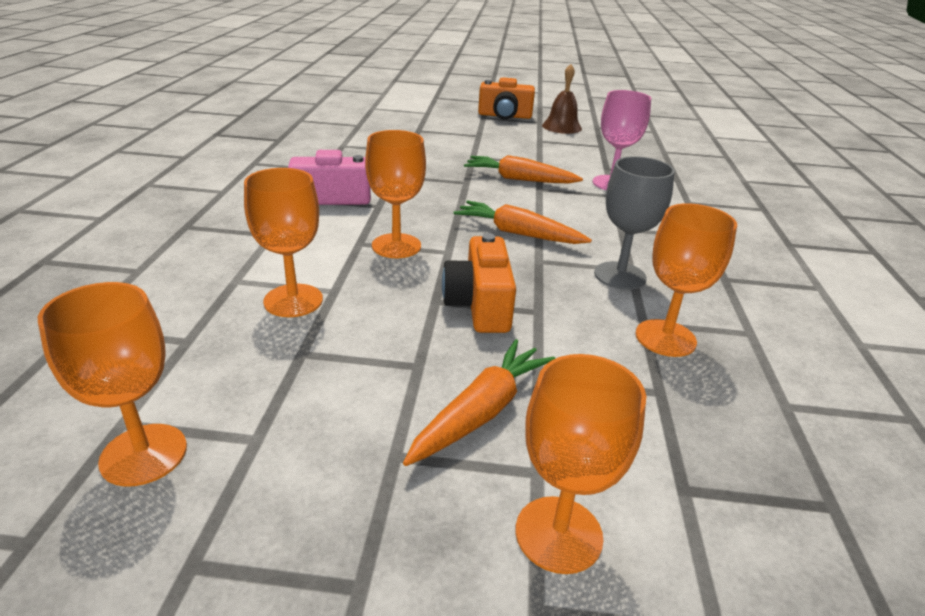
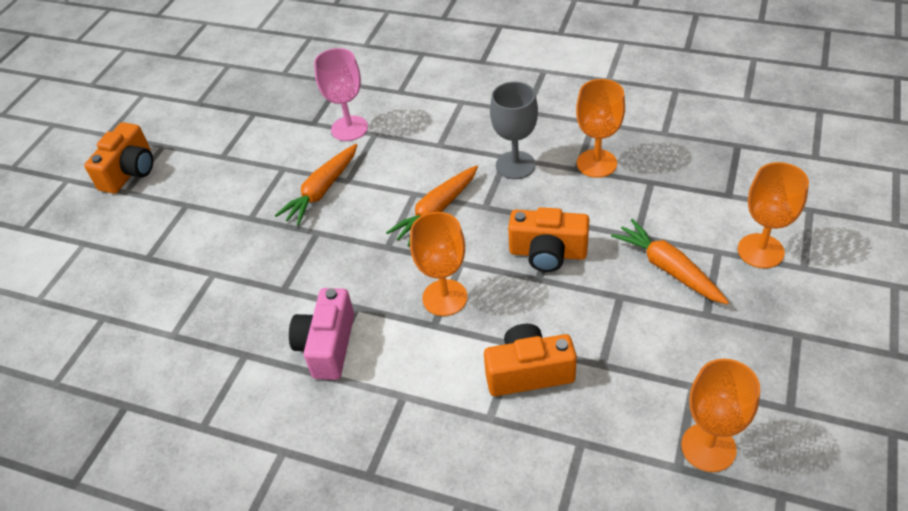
camera: 70 degrees left, 15 degrees up
(293, 300) = (528, 372): orange goblet -> orange camera
(561, 127) = (187, 130): brown bell -> none

